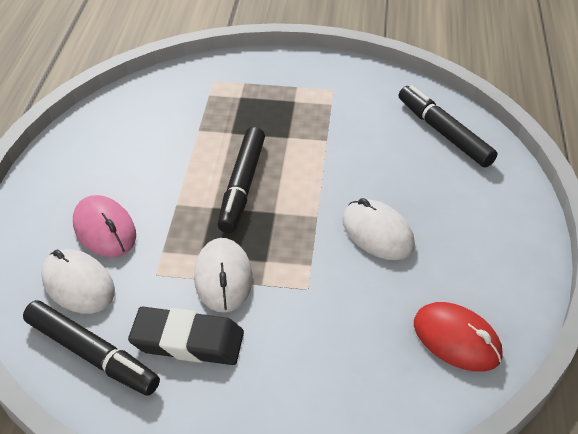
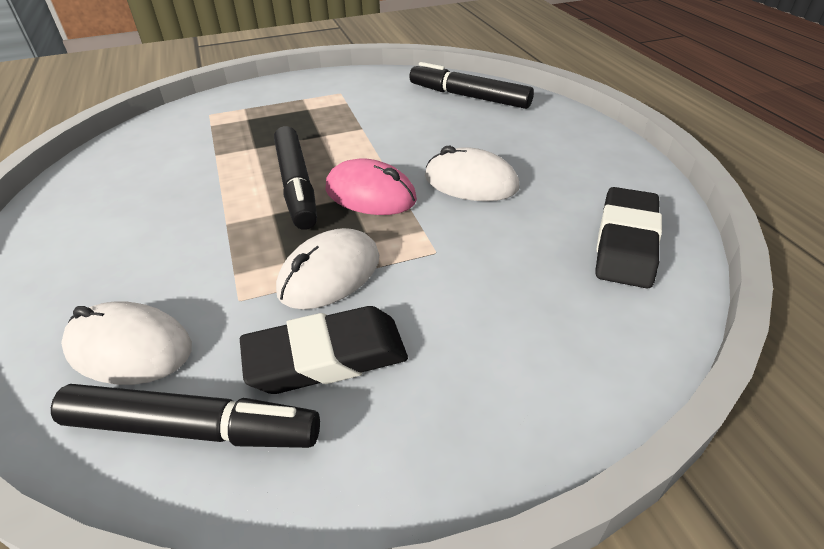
camera: 25 degrees left, 5 degrees down
(104, 229) = (141, 276): pink mouse -> pink mouse (370, 194)
(223, 278) = (329, 274): white mouse -> white mouse turned 75 degrees clockwise
(456, 339) = (626, 243): red mouse -> black eraser

